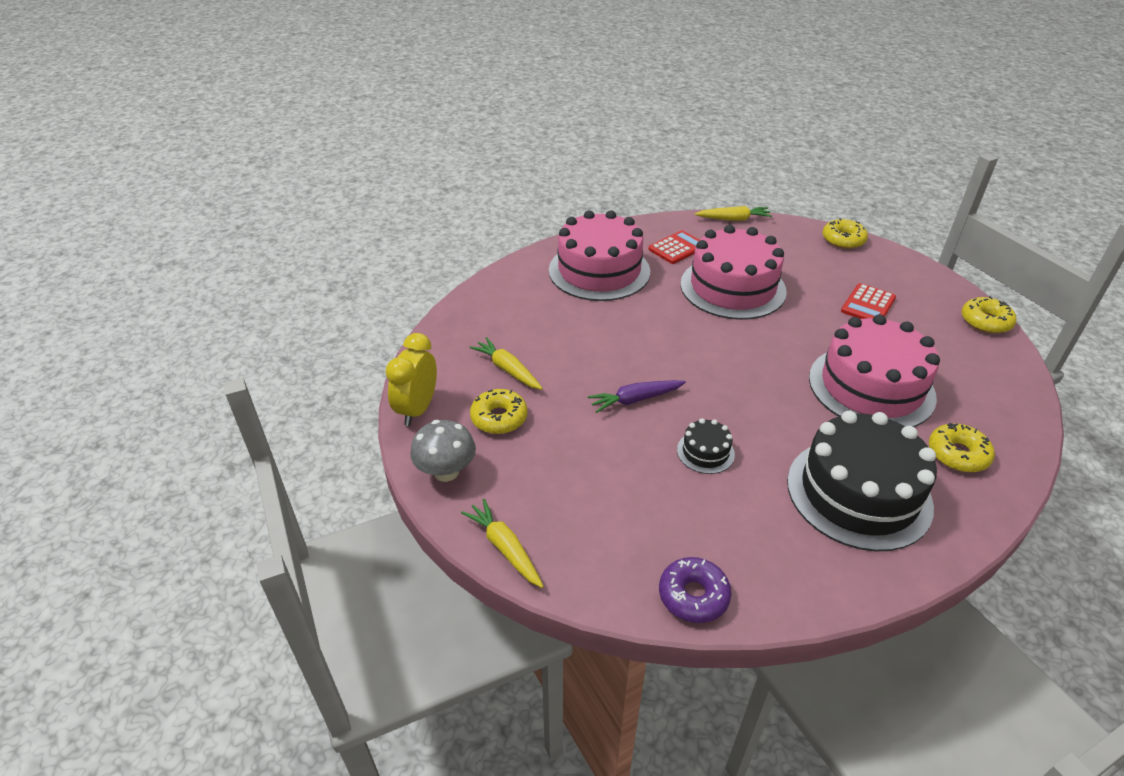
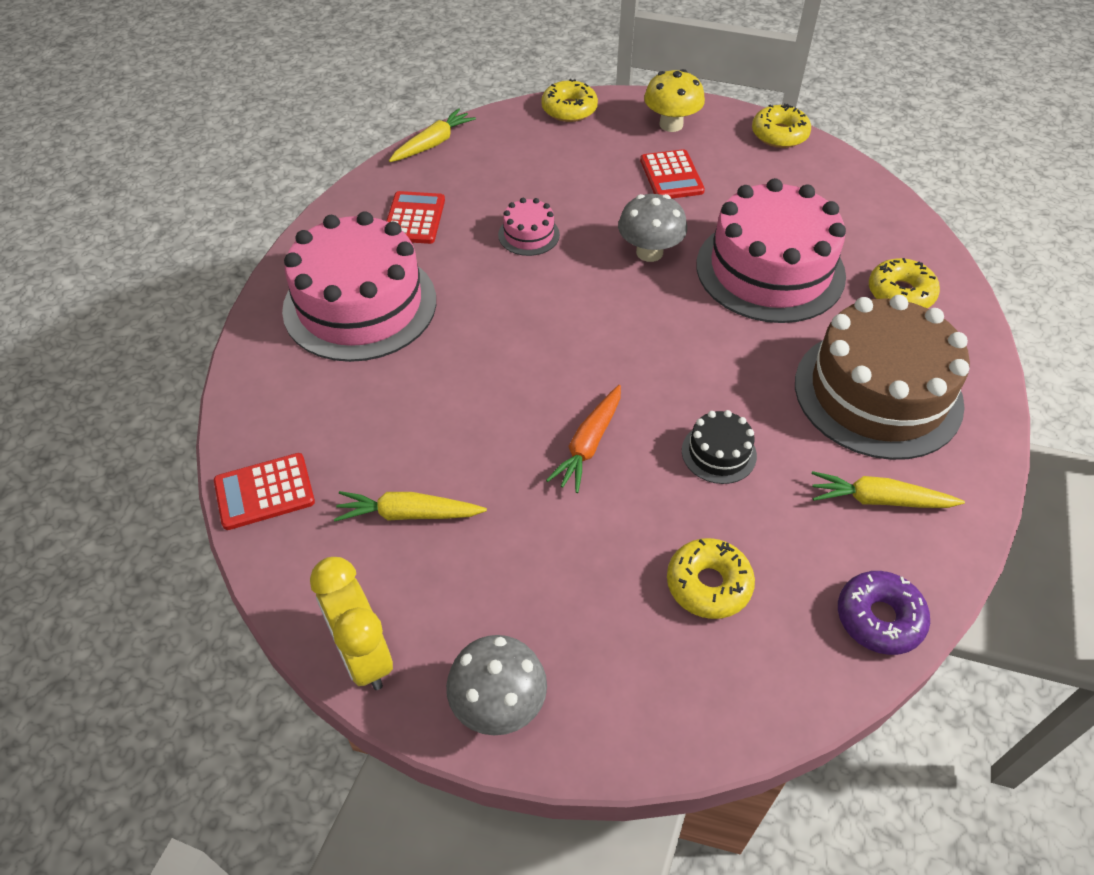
camera: 45 degrees left, 10 degrees up
(459, 320) = (264, 492): none -> red calculator
(499, 418) = (474, 584): yellow donut -> yellow donut (708, 584)
(504, 548) = (669, 735): yellow carrot -> yellow carrot (879, 500)
(635, 400) = (588, 445): purple carrot -> orange carrot
(732, 287) = (528, 235): pink cake -> pink cake, size x0.43
(797, 334) = (649, 252): none -> grey mushroom
(858, 493) = (877, 393): black cake -> brown cake
(906, 279) = (671, 124): none -> yellow mushroom

